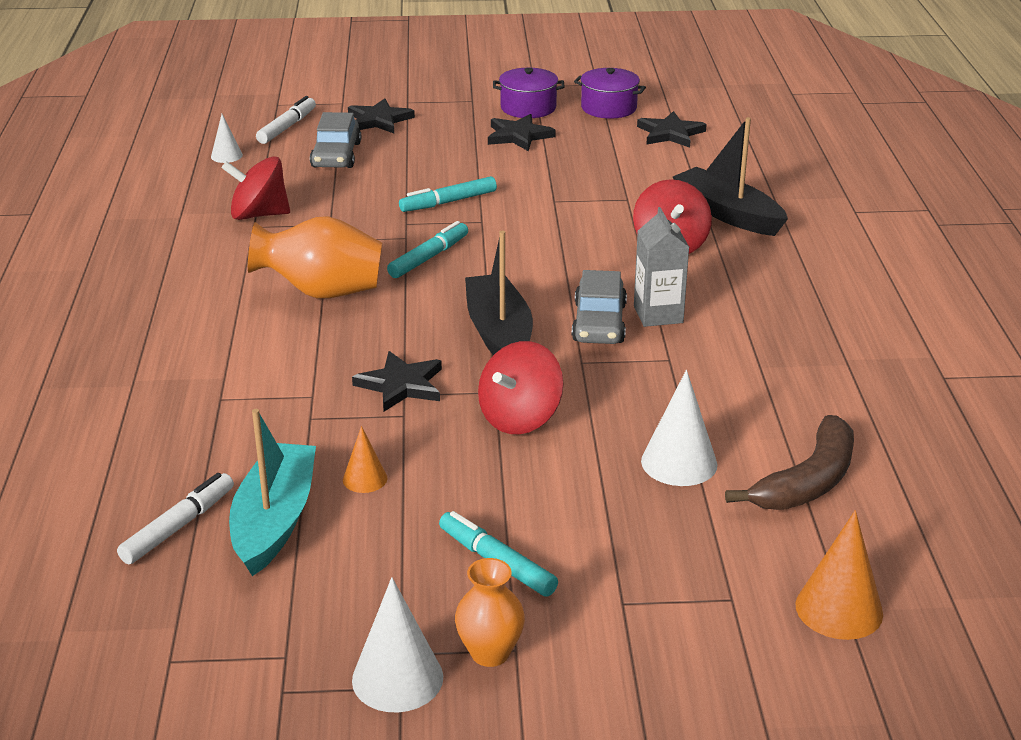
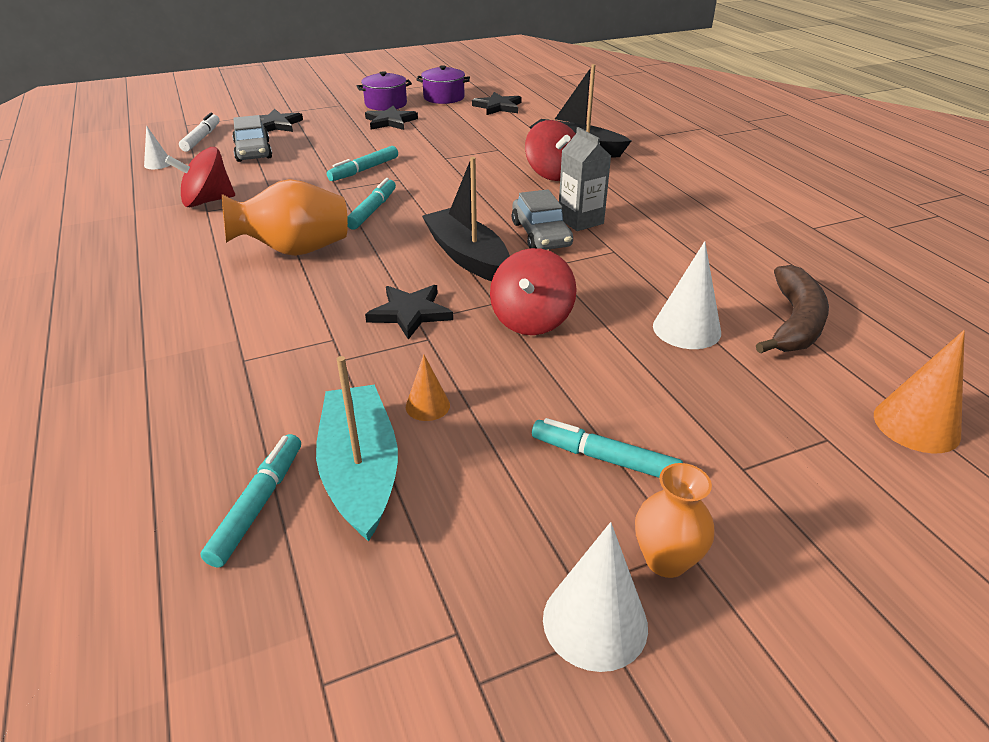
camera: 20 degrees left, 5 degrees up
(179, 526) = (258, 504): white marker -> turquoise marker

